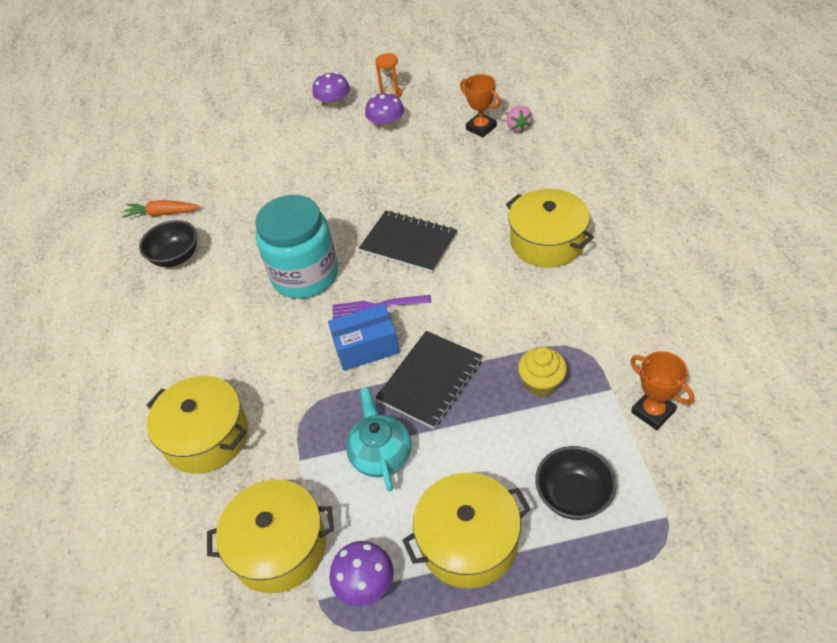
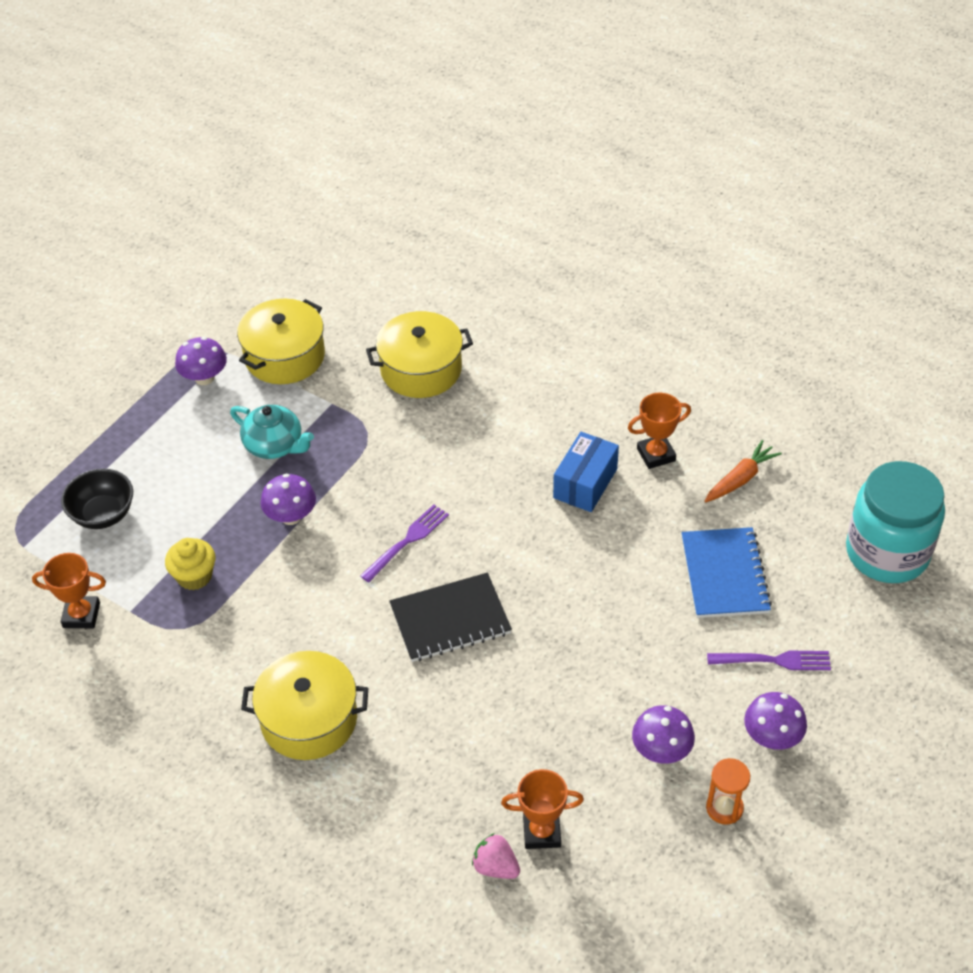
camera: 130 degrees right, 0 degrees up
(176, 257) = (656, 454): black bowl -> orange trophy
(247, 175) = (724, 575): none -> blue notebook
(287, 129) = (774, 660): none -> purple fork
(305, 275) = (510, 522): turquoise jar -> turquoise jar (887, 552)
(366, 347) = (375, 504): blue box -> blue box (585, 483)
(430, 380) = (291, 516): black notebook -> purple mushroom
(468, 541) = (157, 441): yellow pot -> none

